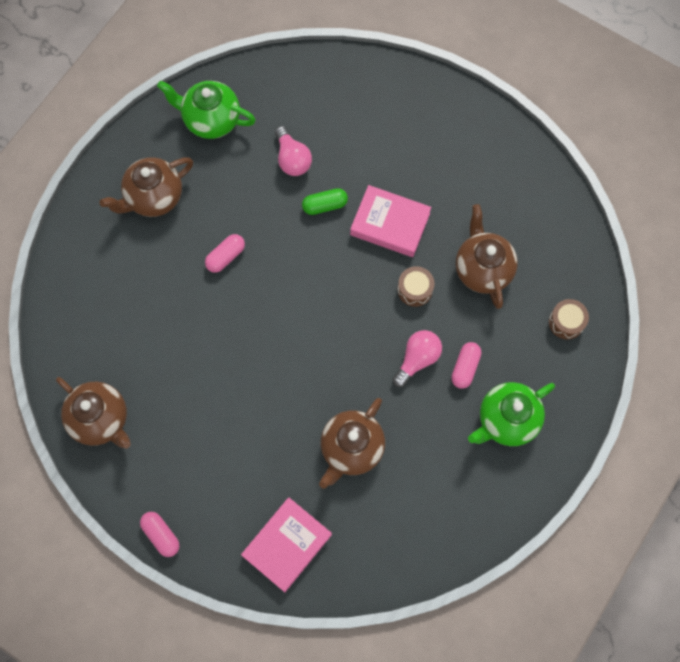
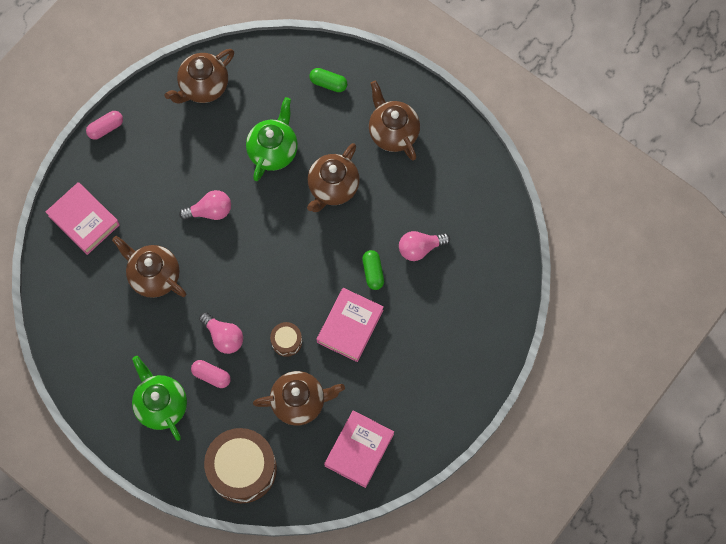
camera: 95 degrees right, 0 degrees up
(93, 273) = (328, 83): none -> green capsule
(211, 120) = (464, 182): green teapot -> green teapot (273, 150)
(226, 256) = (333, 187): pink capsule -> brown teapot
(264, 392) = (210, 211): none -> pink light bulb
(527, 203) = (359, 450): none -> pink book
(566, 322) = (242, 469): brown drum -> brown drum, size x2.16

